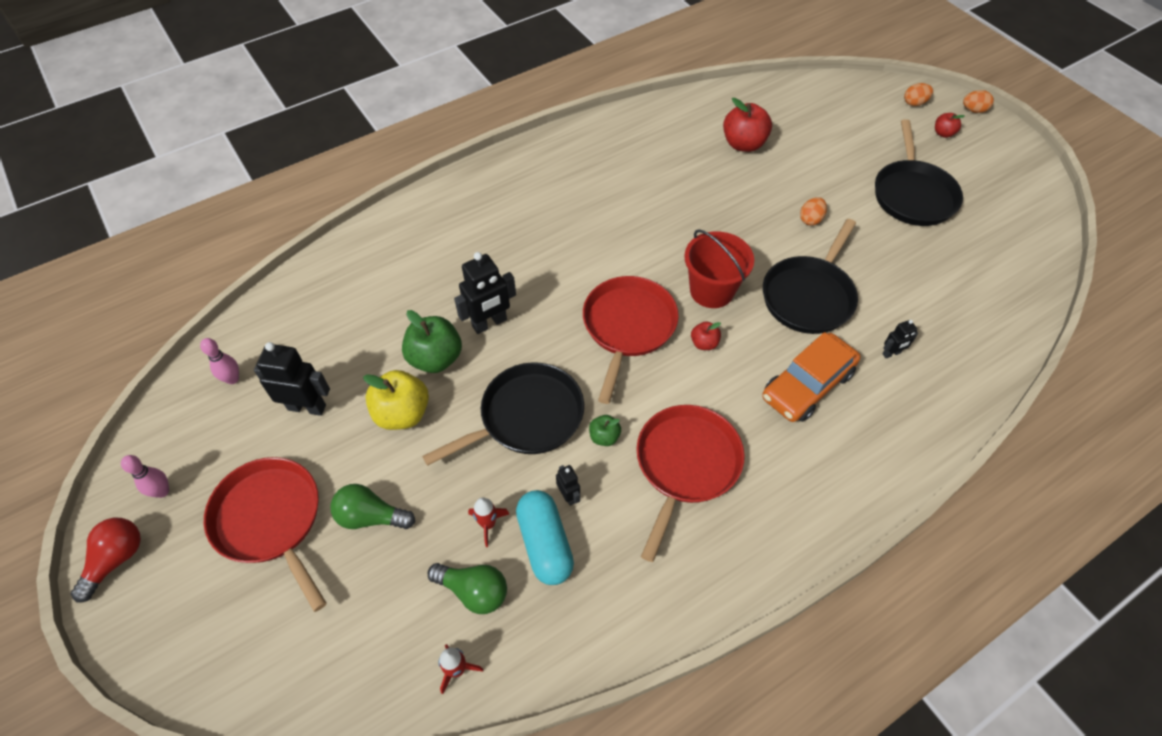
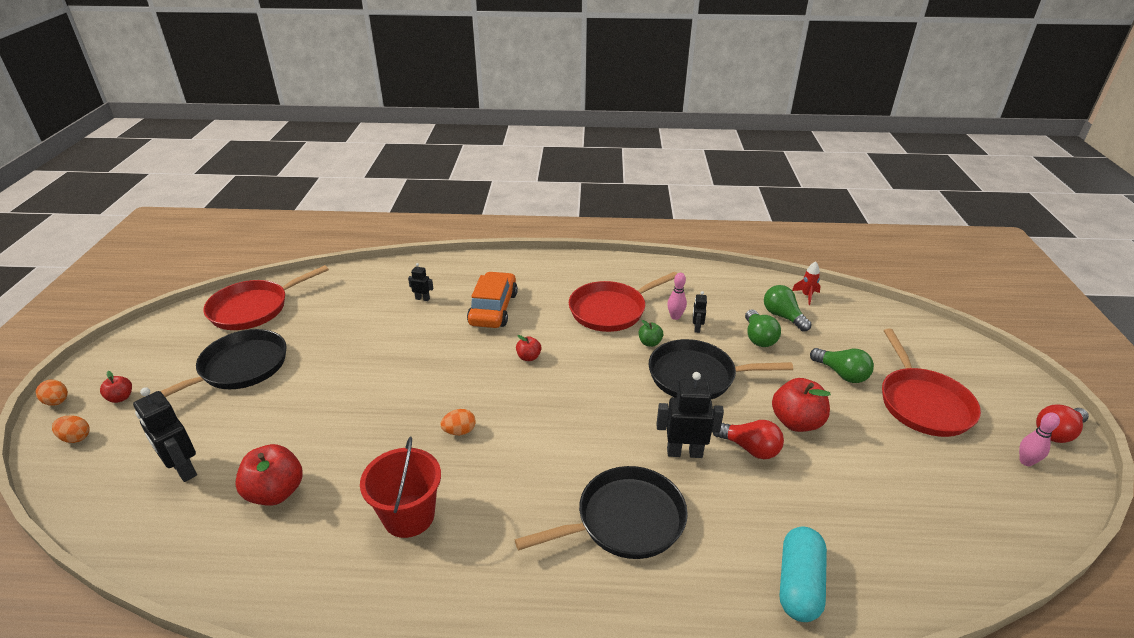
camera: 145 degrees left, 20 degrees down
(232, 379) = (964, 527): pink bowling pin -> pink bowling pin (675, 317)
(307, 407) = (884, 466): black robot -> black robot (183, 469)
(402, 413) = (796, 422): yellow apple -> red apple
(435, 358) = (749, 448): green apple -> red light bulb
(488, 524) = (758, 338): red rocket -> green light bulb
(545, 543) = (726, 316): turquoise capsule -> turquoise capsule (799, 584)
(628, 327) = (571, 393): red pan -> red pan (253, 308)
(711, 290) = (481, 384): red bucket -> red bucket (409, 516)
(807, 385) = (493, 309): orange car -> orange car turned 75 degrees counterclockwise
(809, 296) = (421, 347): black pan -> black pan (625, 520)
(810, 219) = (338, 392): orange egg -> orange egg (459, 431)

